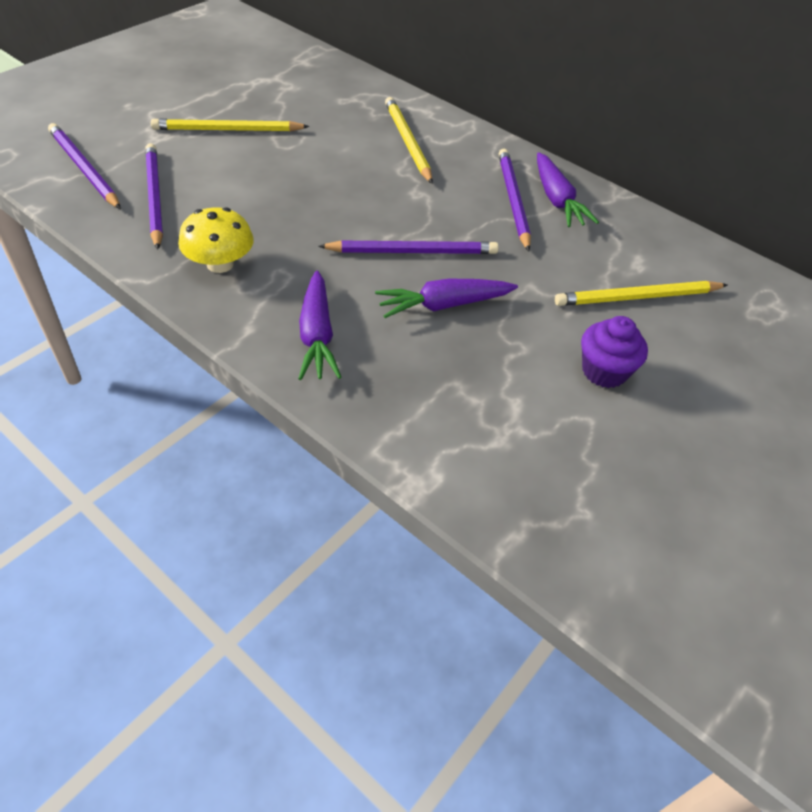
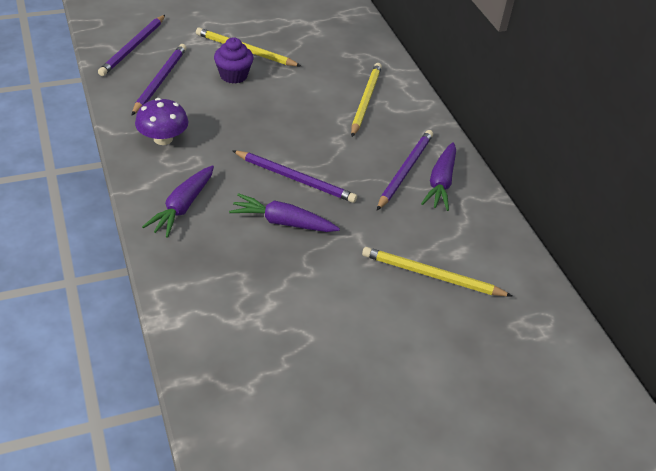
camera: 30 degrees right, 5 degrees down
(84, 169) = (133, 47): purple pencil -> purple pencil turned 150 degrees counterclockwise
(220, 264) = (163, 139): yellow mushroom -> purple mushroom
(604, 371) = (353, 312): purple cupcake -> purple cupcake (233, 75)

